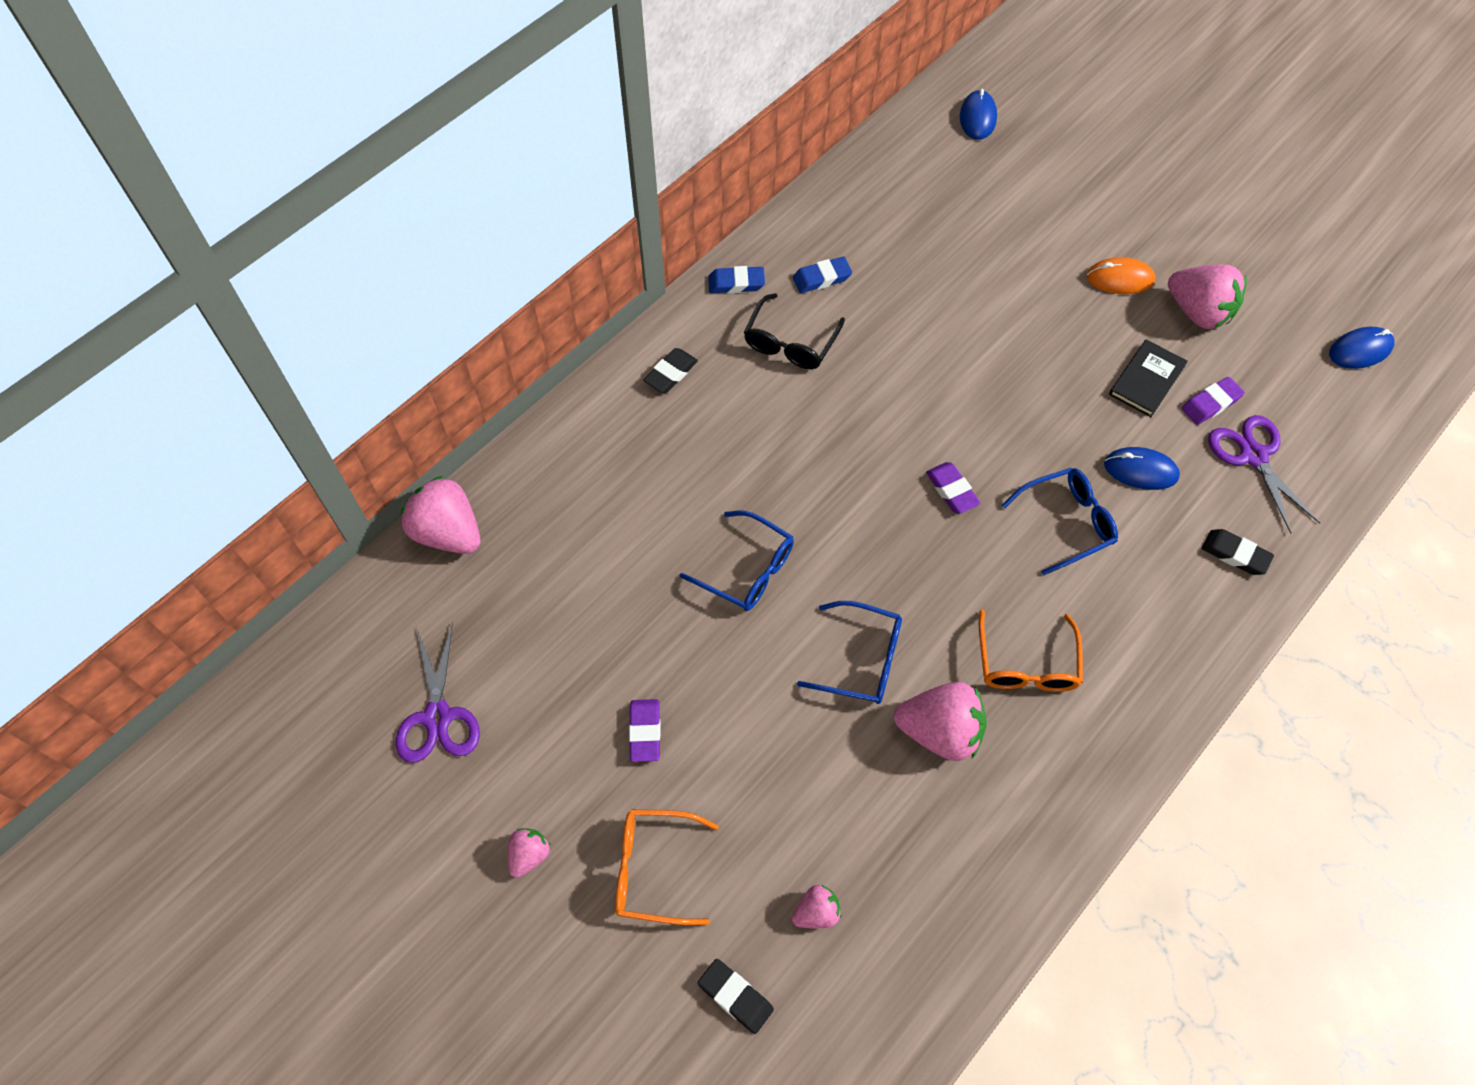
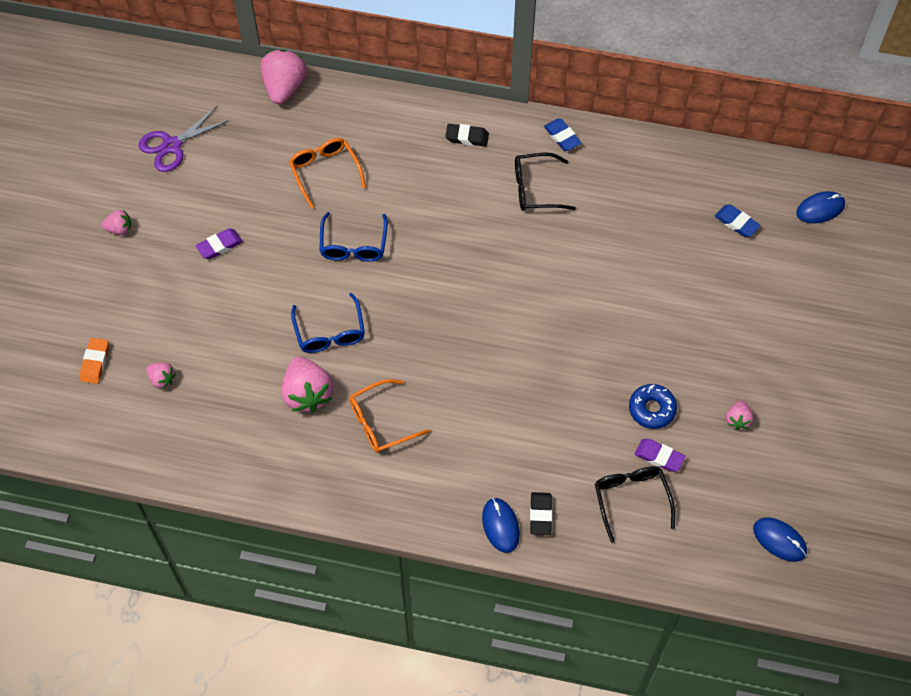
camera: 60 degrees right, 0 degrees up
(654, 869) = (143, 290): orange glasses -> orange glasses (325, 172)
(735, 996) = (95, 362): black eraser -> orange eraser
(822, 278) = (601, 182): blue eraser -> blue eraser (736, 223)
(951, 490) = (482, 329): purple eraser -> none
(1066, 523) = (500, 404): blue glasses -> none
(1120, 279) = (732, 359): orange mouse -> none
(1140, 470) = (571, 433): blue mouse -> blue mouse (500, 526)
(1147, 380) = (652, 409): black book -> blue donut
(1198, 312) = (737, 420): pink strawberry -> pink strawberry, size x0.52
(1253, 456) = (631, 499): purple scissors -> black glasses

